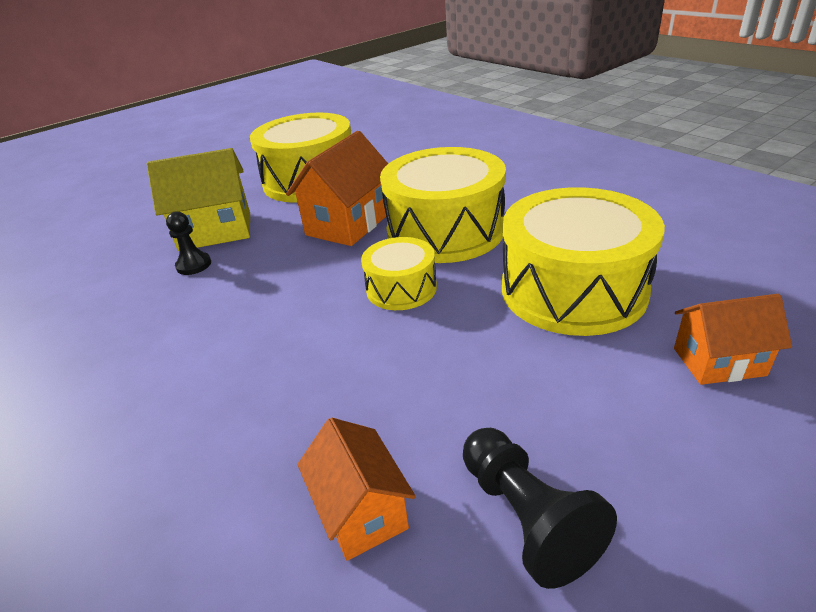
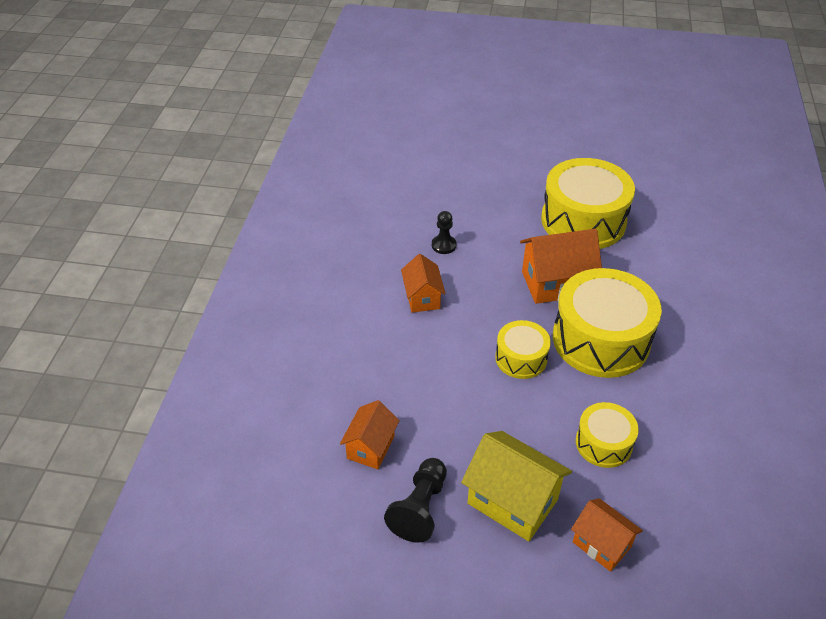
camera: 45 degrees right, 10 degrees up
(215, 231) = (480, 225): yellow house -> yellow house (512, 501)
(224, 316) = (422, 298): none -> orange house
(573, 290) = (603, 443): yellow drum -> yellow drum, size x0.53

